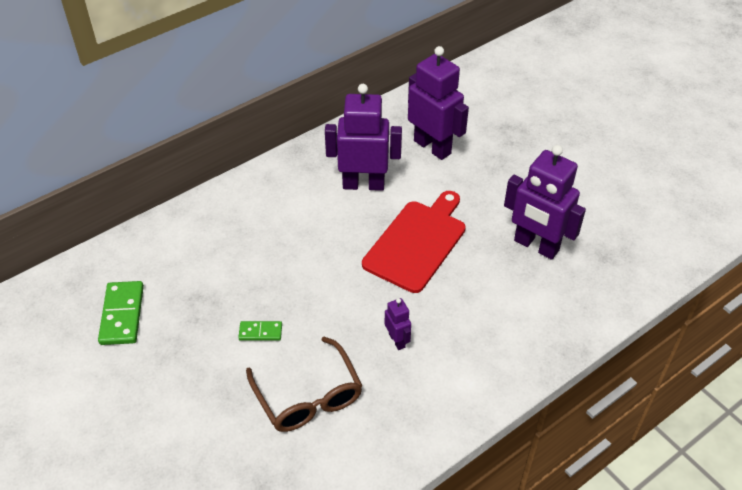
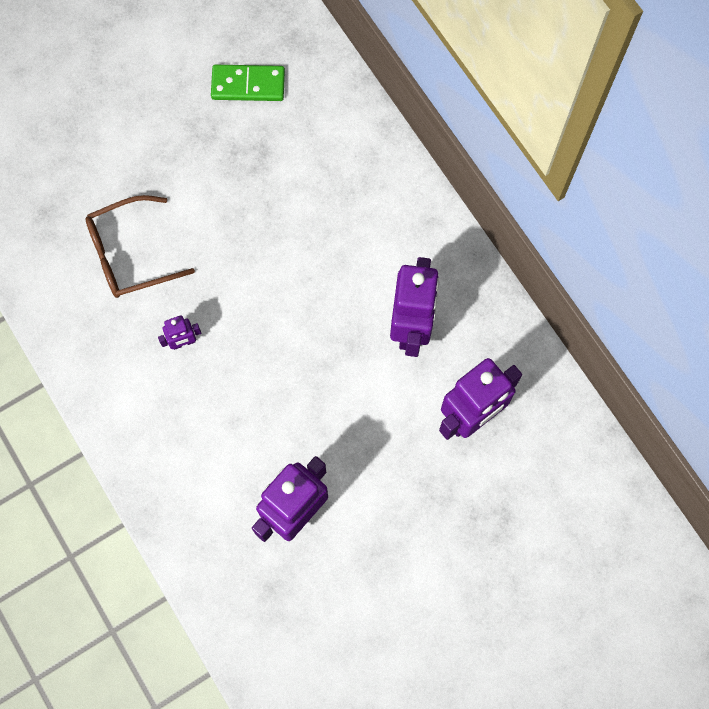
camera: 95 degrees right, 25 degrees up
(260, 332) = (210, 212): green domino -> none
(417, 243) = (314, 378): red cutting board -> none

